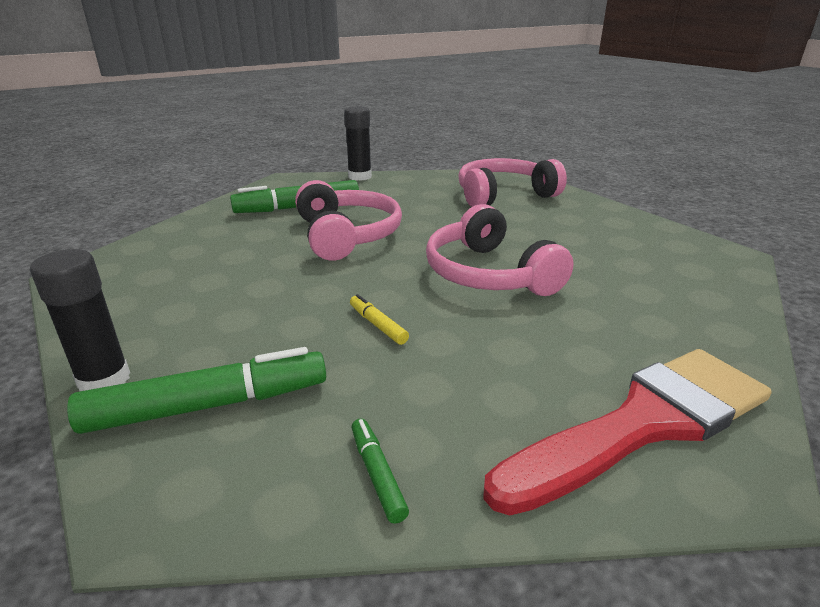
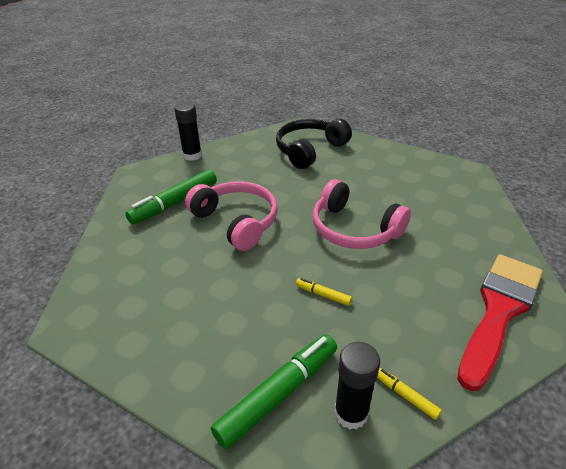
camera: 25 degrees left, 10 degrees up
(104, 380) = (193, 405): black glue stick -> black glue stick (351, 413)
(377, 474) = (405, 396): green marker -> yellow marker
(503, 195) = (309, 150): pink headphones -> black headphones

